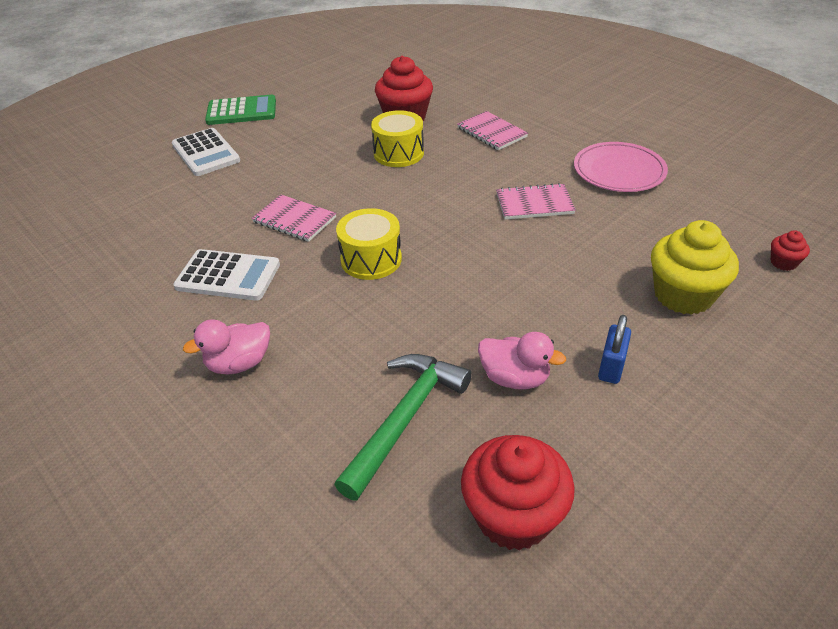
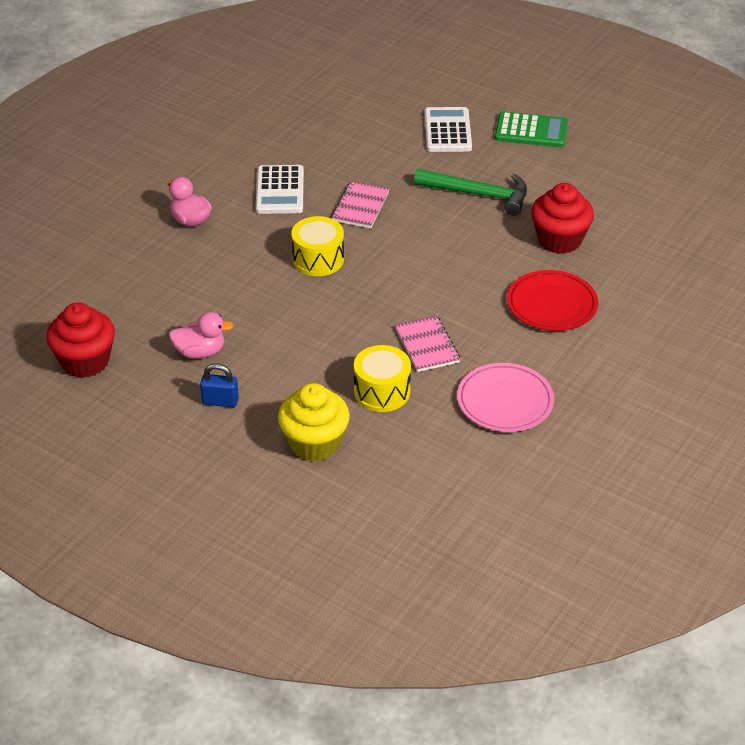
camera: 75 degrees right, 0 degrees up
(206, 153) = (447, 131): white calculator -> white calculator turned 135 degrees clockwise
(241, 111) = (531, 131): green calculator -> green calculator turned 60 degrees counterclockwise
(398, 153) = (487, 247): yellow drum -> yellow drum (382, 391)
(405, 419) = (154, 305): green hammer -> green hammer (478, 194)
(491, 132) = (551, 304): pink notebook -> red plate
(514, 378) = (200, 352): pink duck -> pink duck turned 105 degrees counterclockwise
(783, 262) = (377, 512): red cupcake -> none

